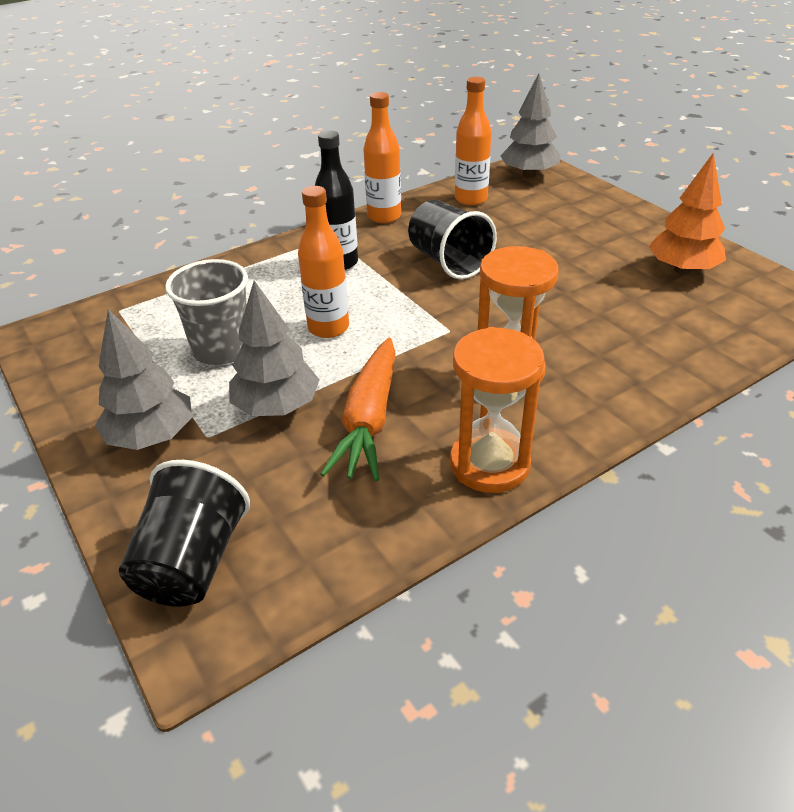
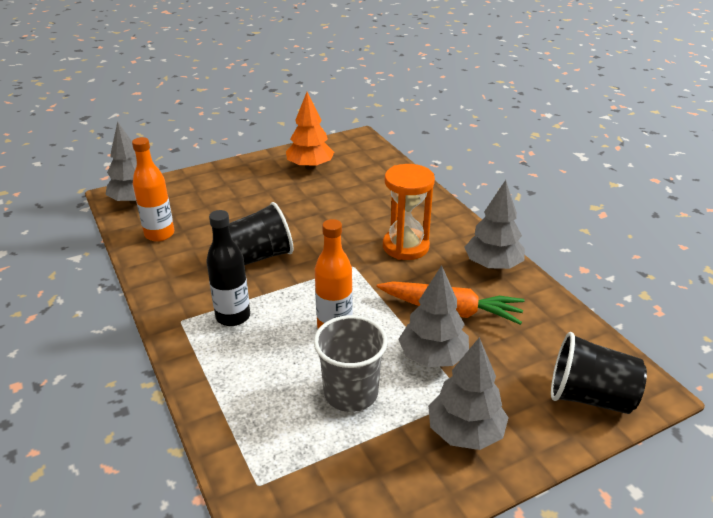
camera: 85 degrees left, 5 degrees down
(384, 216) = (161, 285): orange bottle -> none
(489, 464) = (492, 265): orange hourglass -> grey tree

